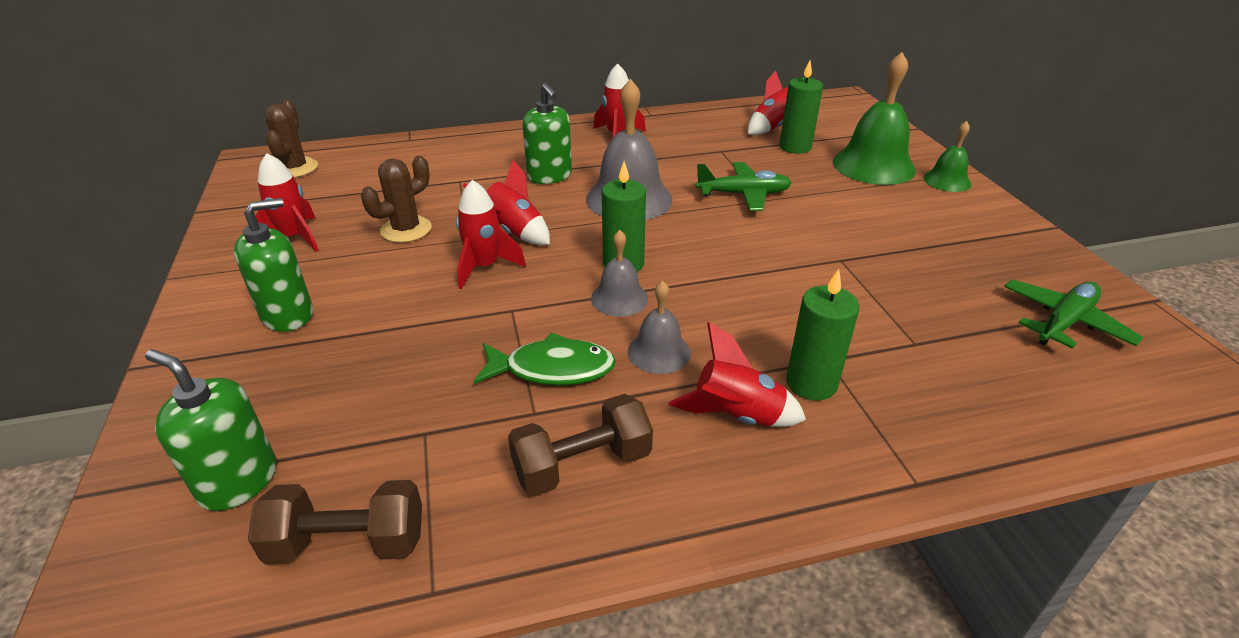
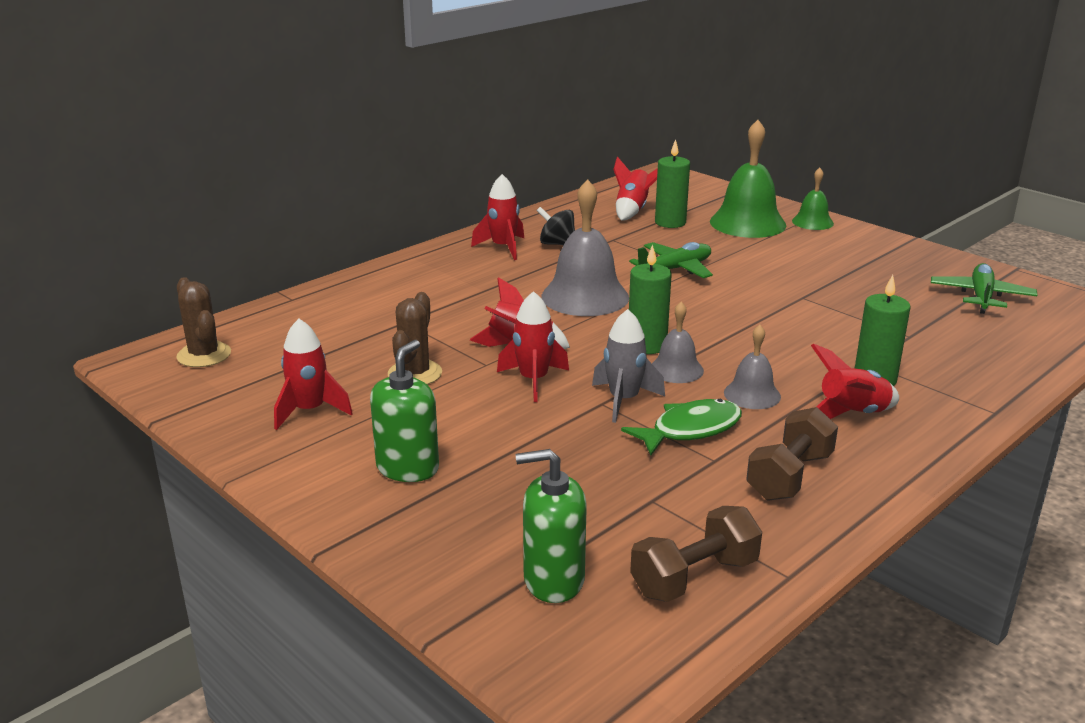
camera: 30 degrees left, 10 degrees down
(533, 314) = (624, 400): none -> grey rocket
(550, 176) = (487, 296): green soap dispenser -> none
(666, 143) = (557, 244): none -> black spinning top

